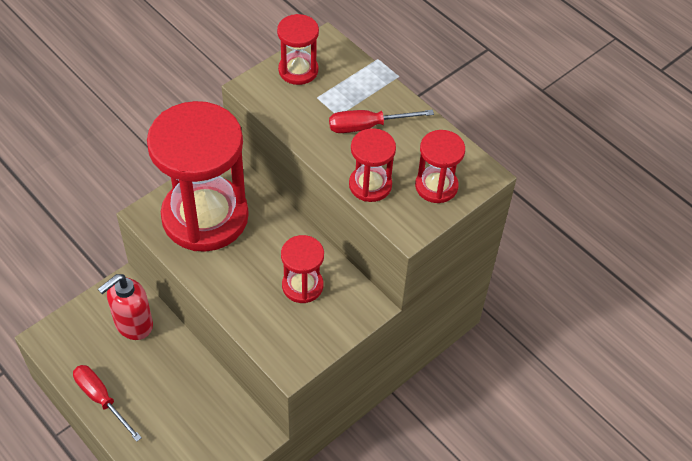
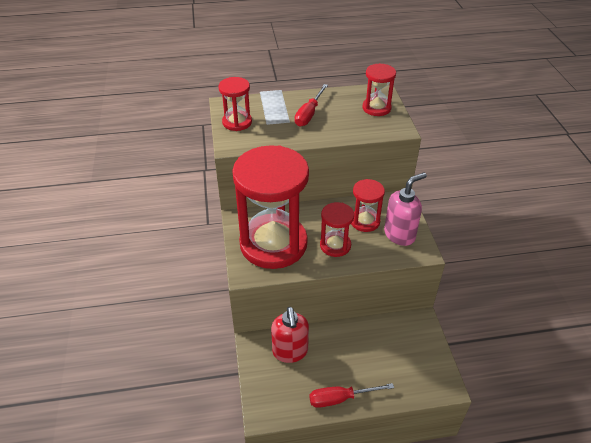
camera: 55 degrees left, 10 degrees down
(304, 331) = (400, 235): none -> pink soap dispenser
(370, 185) = (355, 130): red hourglass -> red hourglass (335, 245)

